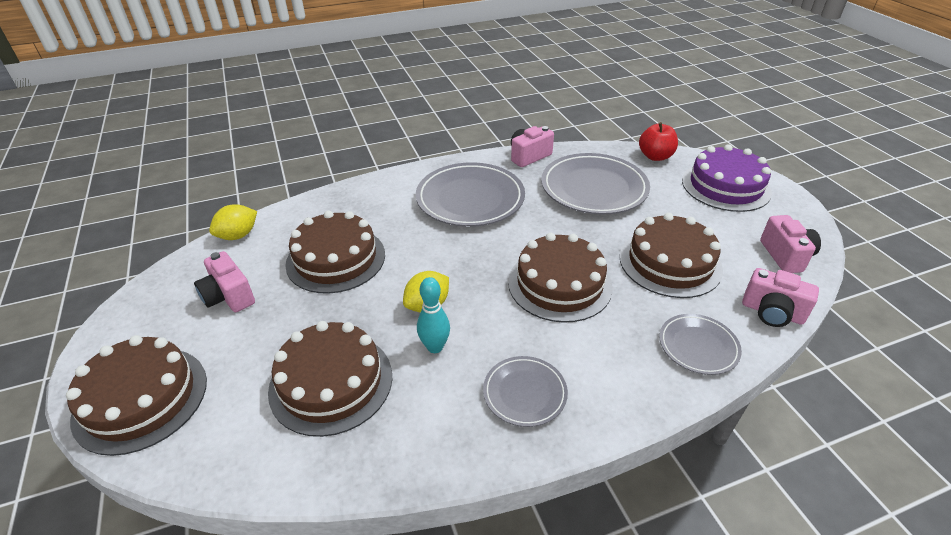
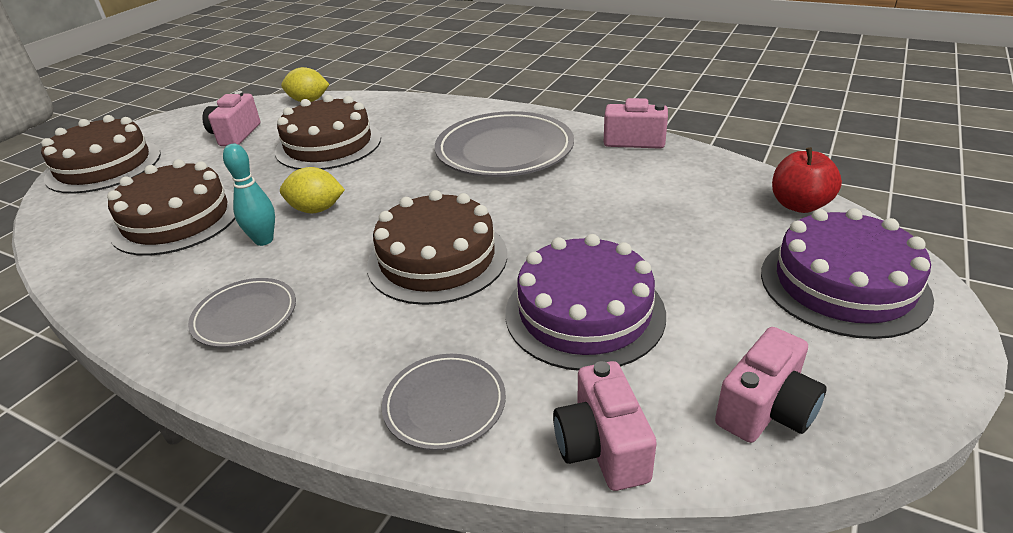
camera: 50 degrees right, 5 degrees down
(594, 188) = (647, 199): grey plate -> none
(670, 262) = (584, 313): brown cake -> purple cake

